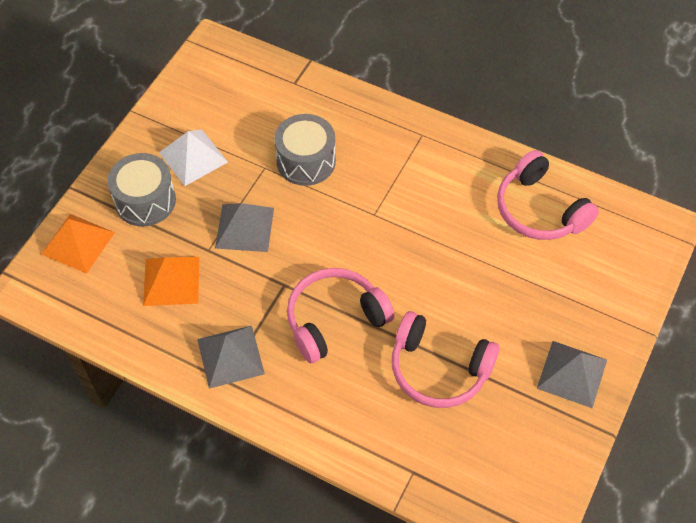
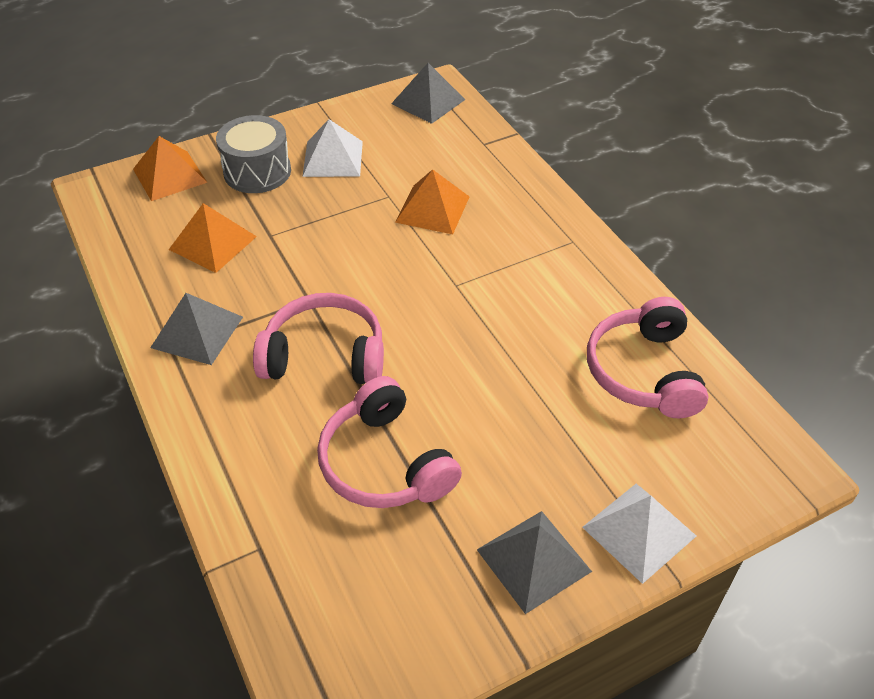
camera: 35 degrees right, 10 degrees down
(244, 227) = (320, 234): grey pyramid -> grey pyramid (428, 101)
(306, 161) = (432, 209): grey drum -> orange pyramid
(613, 318) = (639, 531): none -> white pyramid

